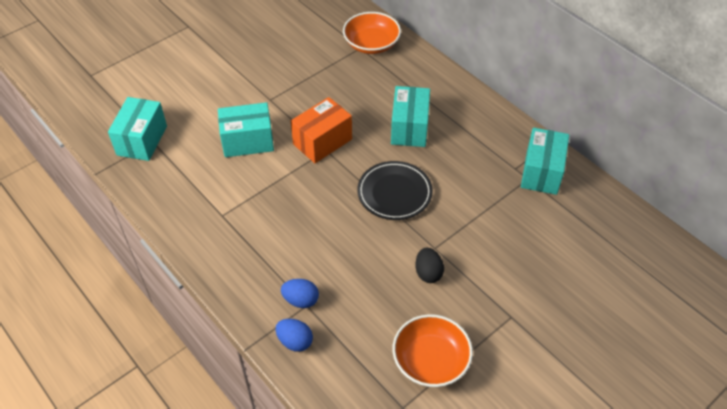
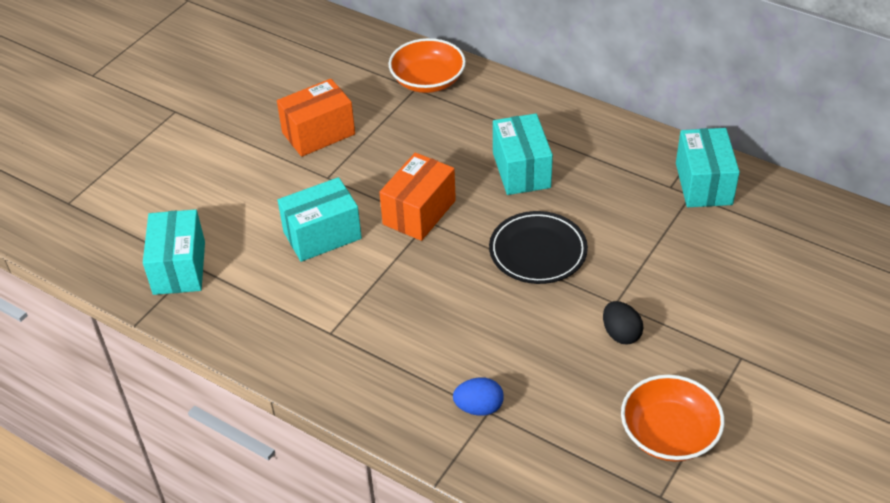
camera: 15 degrees left, 5 degrees down
(278, 65) = (318, 133): none -> orange box
(295, 341) = (494, 458): blue egg -> none

